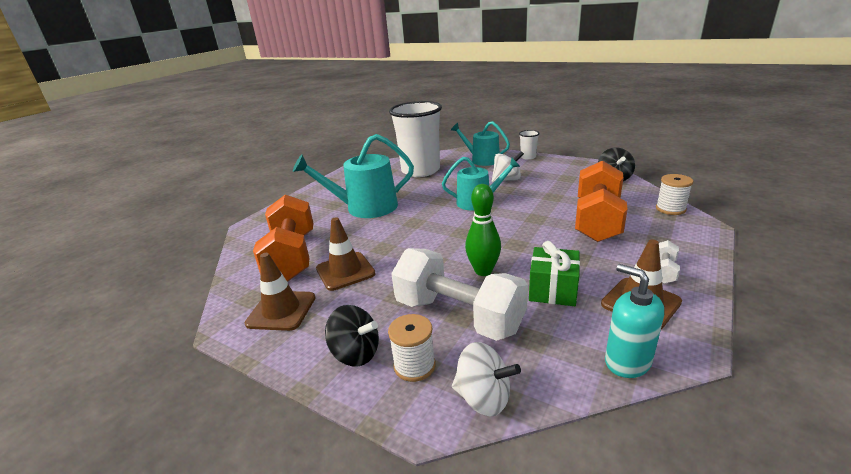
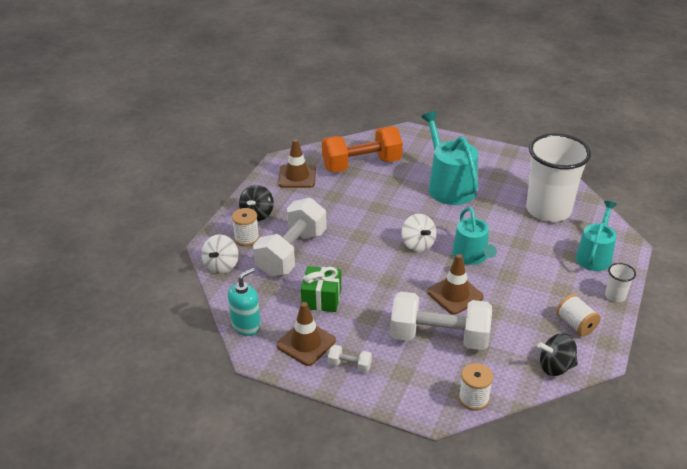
camera: 80 degrees right, 10 degrees up
(345, 271) = (343, 194): brown traffic cone -> brown traffic cone (455, 294)
(483, 271) = (346, 262): green bowling pin -> none
(507, 180) = (533, 276): white spinning top -> white spinning top (418, 244)
(563, 170) = (575, 324): none -> white spool
(597, 220) = (439, 337): orange dumbbell -> white dumbbell

